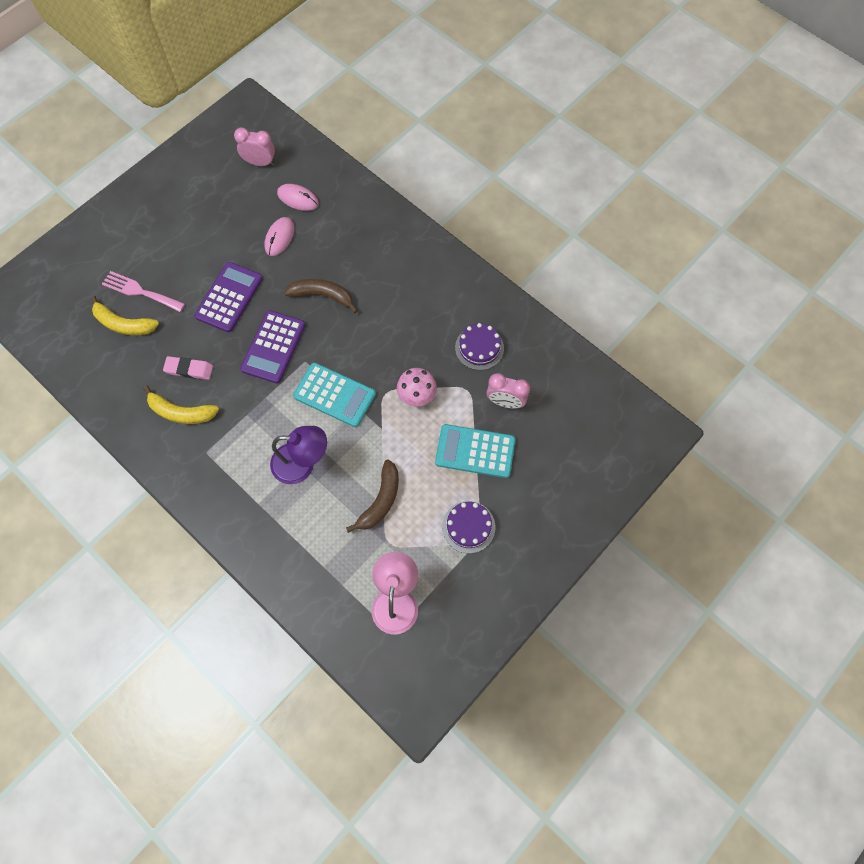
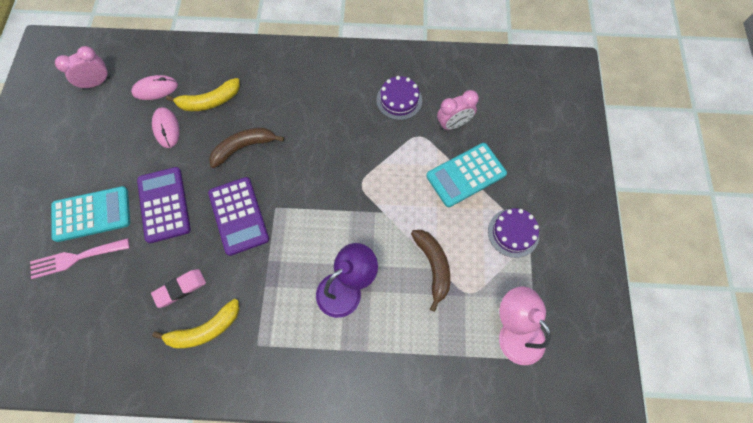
camera: 40 degrees left, 0 degrees up
(124, 324) = (84, 296): yellow banana -> yellow banana (209, 101)
(334, 395) = (323, 215): turquoise calculator -> turquoise calculator (91, 214)
(417, 395) = (386, 167): pink mushroom -> none

